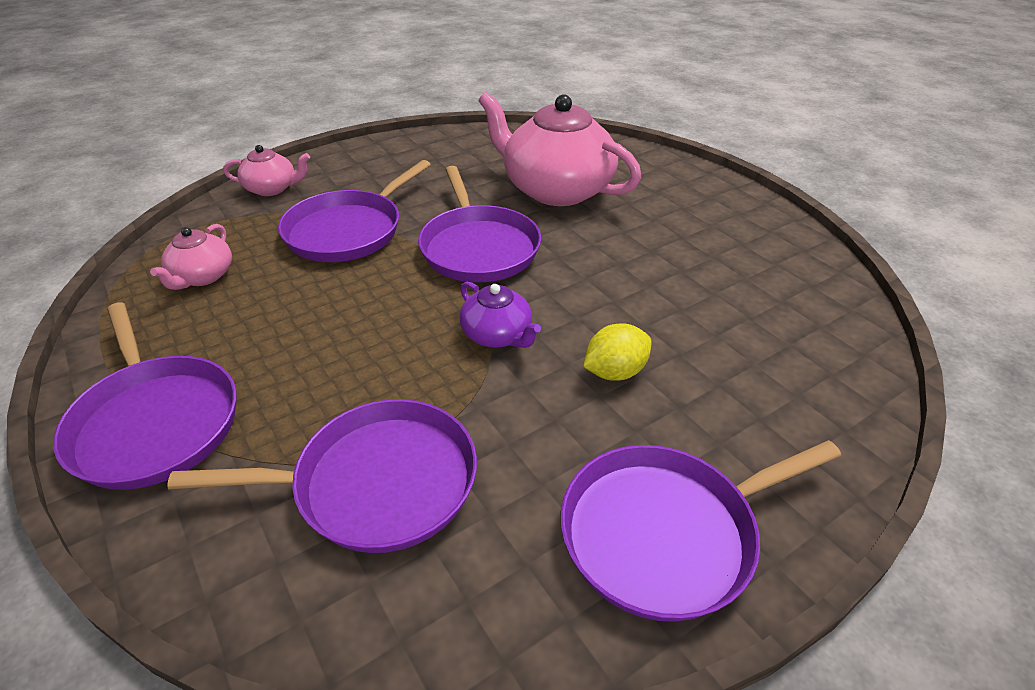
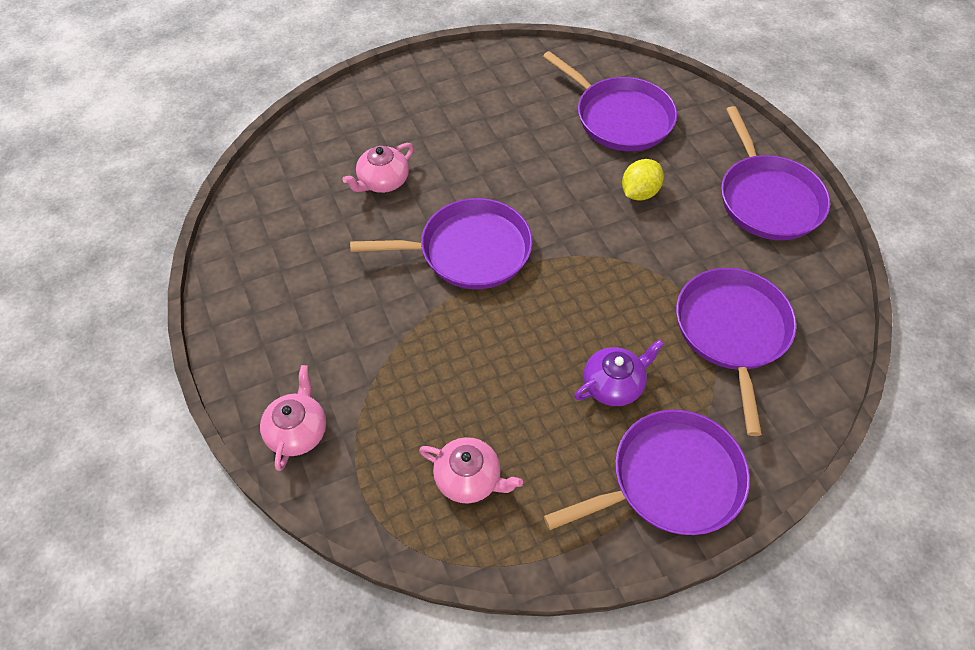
camera: 80 degrees left, 15 degrees up
(348, 230) = (413, 352): purple pan -> purple pan (619, 117)
(498, 335) = (592, 251): purple teapot -> purple teapot (614, 384)
(555, 189) = (382, 181): pink teapot -> pink teapot, size x0.48
(615, 372) = (639, 193): yellow lemon -> yellow lemon turned 60 degrees clockwise

